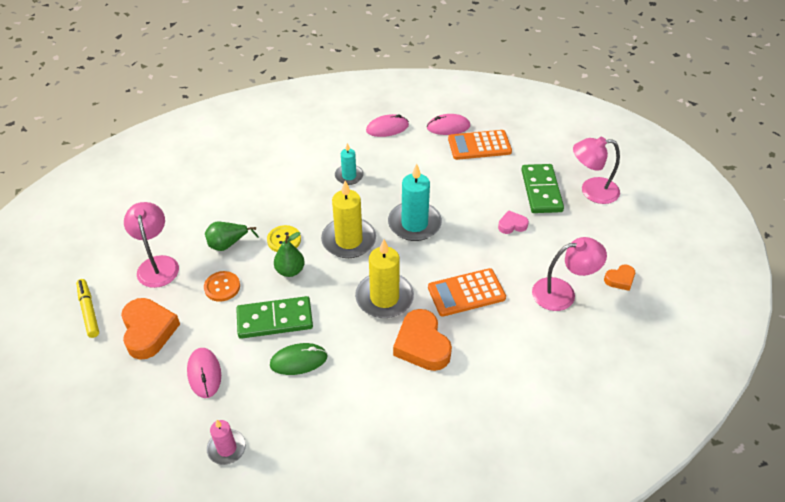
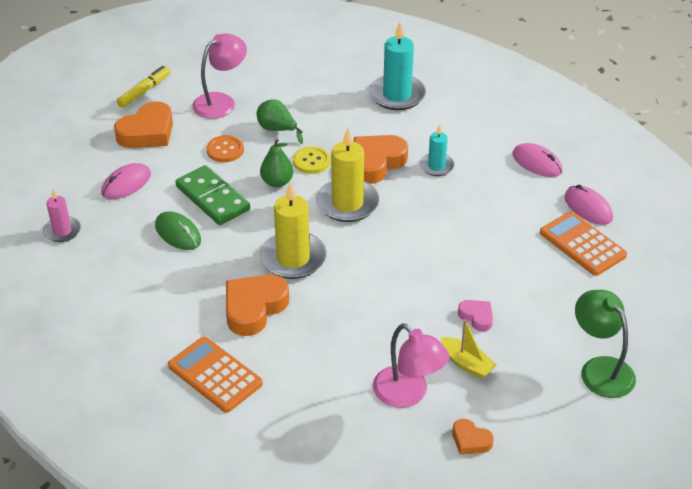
camera: 60 degrees right, 5 degrees down
(318, 205) = (376, 163): none -> orange heart
(414, 224) = (411, 240): turquoise candle -> turquoise candle (397, 95)
(466, 293) = (346, 316): orange calculator -> orange calculator (215, 375)
(541, 191) = (556, 323): green domino -> none
(551, 250) = (467, 364): none -> yellow boat
(591, 191) = (600, 369): pink lamp -> green lamp

